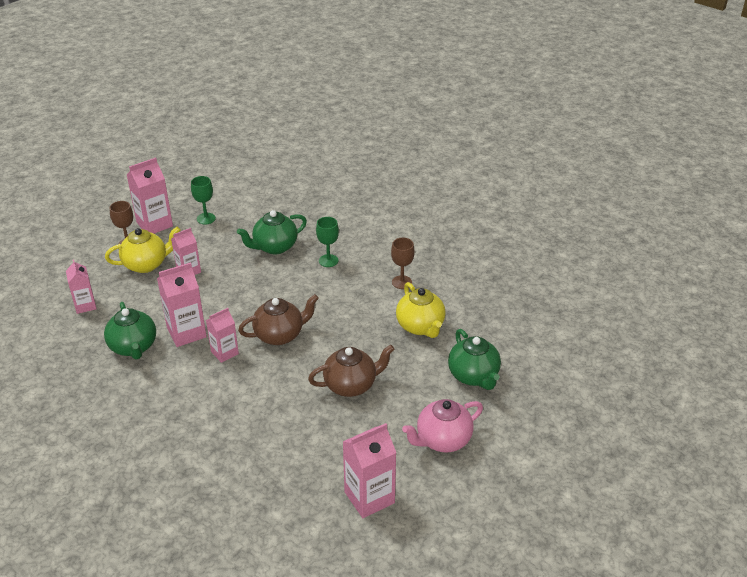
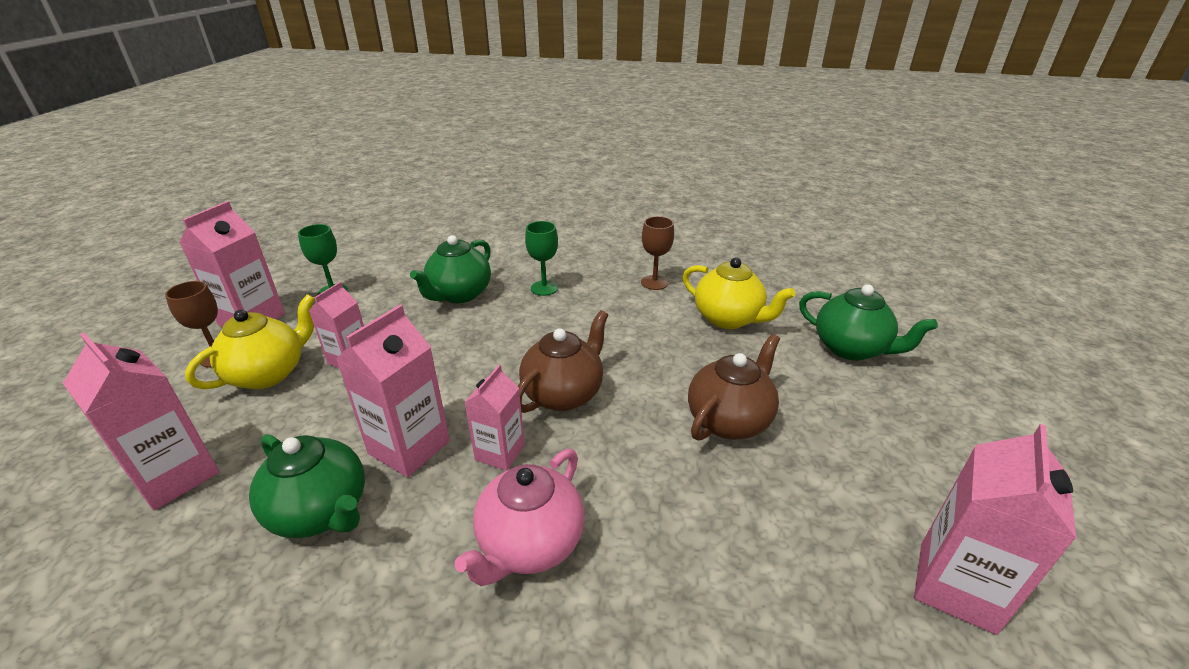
camera: 30 degrees left, 5 degrees down
(85, 305) = (175, 476): pink carton -> pink carton, size x1.57
(442, 440) = (923, 441): pink teapot -> pink teapot (529, 544)

